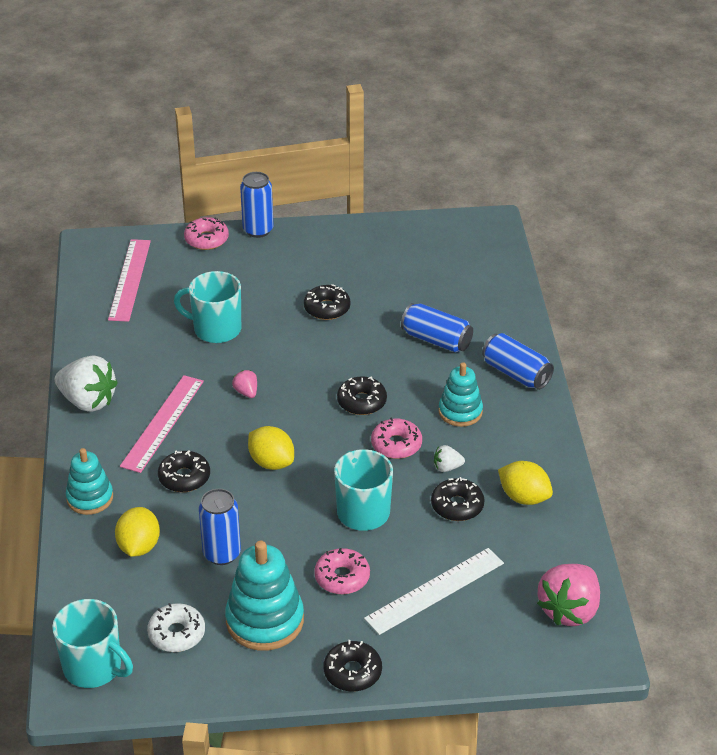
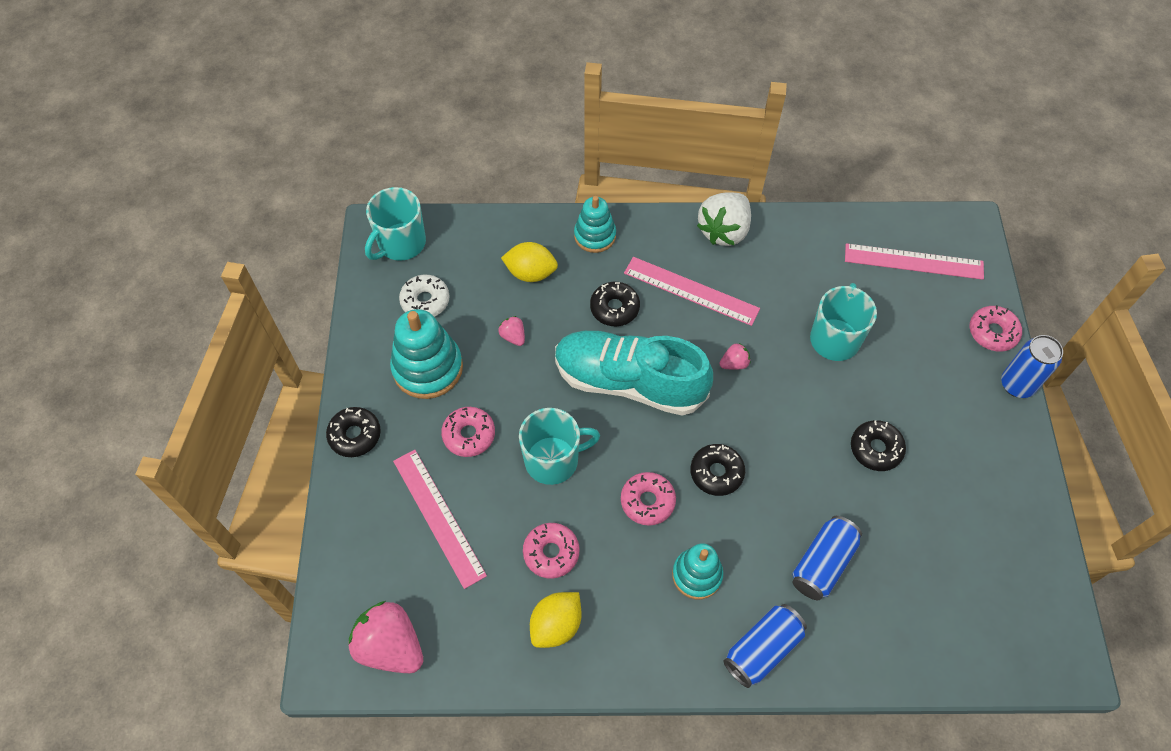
camera: 95 degrees right, 20 degrees up
(222, 554) = (513, 336): blue can -> pink strawberry
(271, 462) = (629, 382): yellow lemon -> turquoise shoe
(435, 591) = (438, 517): white ruler -> pink ruler
(447, 467) = (609, 549): white strawberry -> none
(457, 506) = (551, 553): black donut -> pink donut

